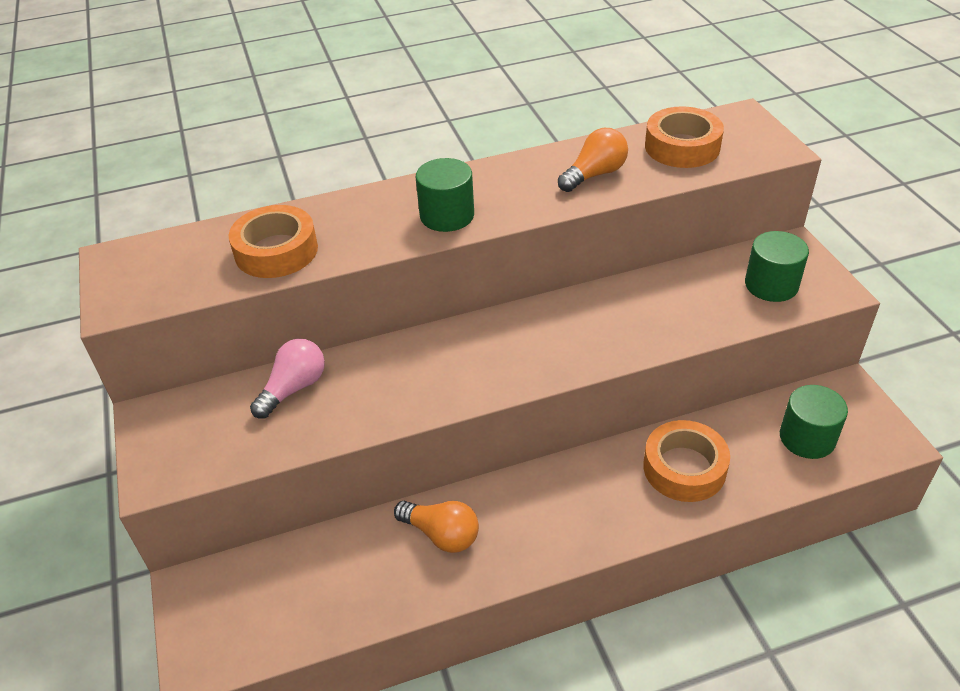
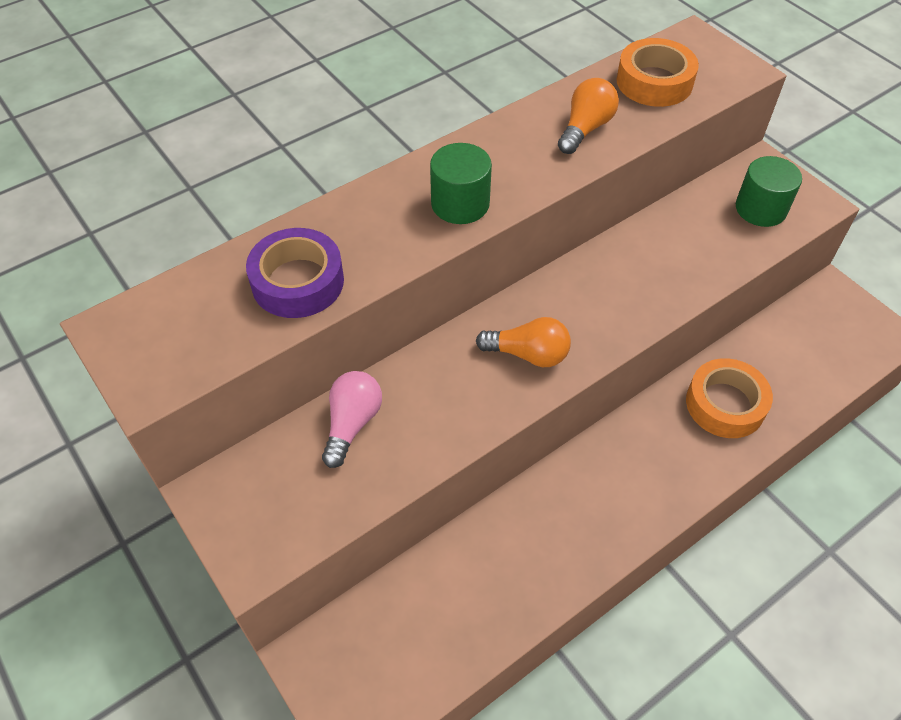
camera: 20 degrees left, 10 degrees up
(276, 251) = (297, 281): orange tape -> purple tape
(441, 534) = (533, 530): orange light bulb -> orange light bulb (528, 354)
(807, 438) = (817, 348): green cylinder -> none

